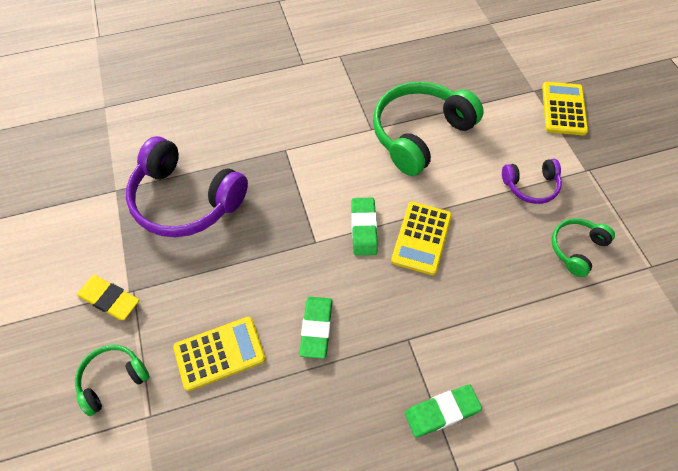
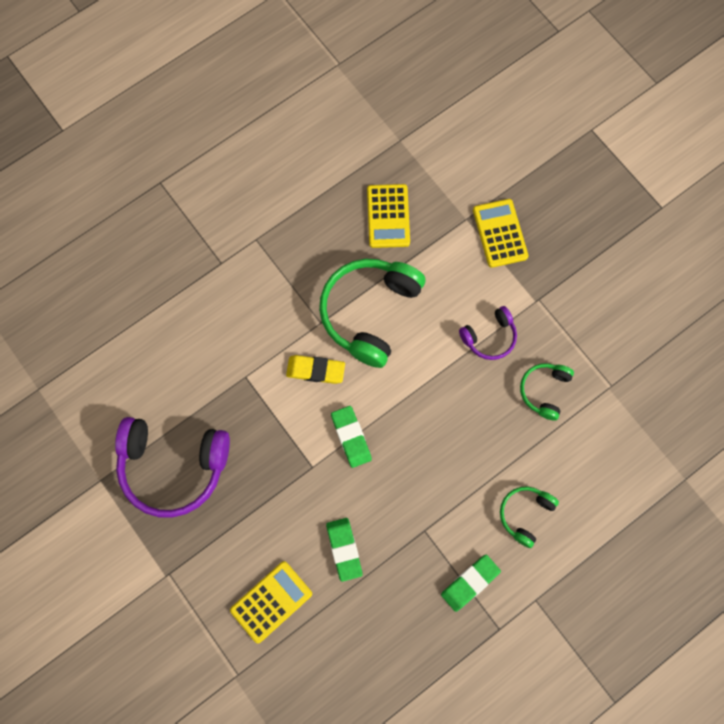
camera: 20 degrees left, 15 degrees up
(109, 299) = (152, 589): yellow eraser -> yellow eraser (315, 370)
(113, 380) = (191, 657): green headphones -> green headphones (525, 514)
(421, 238) = (406, 429): yellow calculator -> yellow calculator (388, 216)

